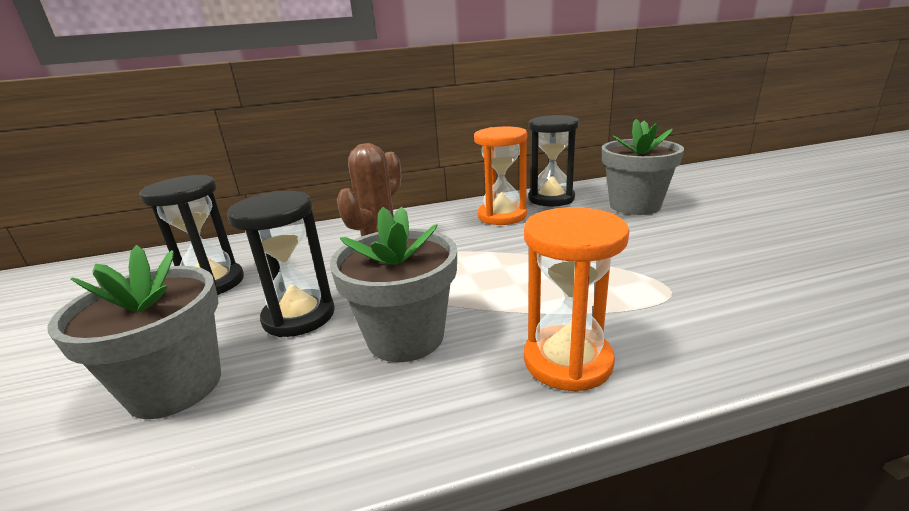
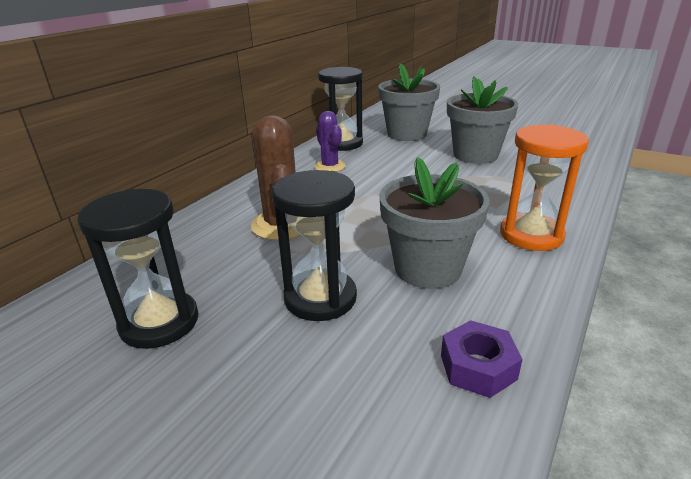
camera: 45 degrees left, 5 degrees up
(175, 386) = (330, 395): grey flower pot -> grey flower pot (475, 155)
(271, 444) = (478, 367): none -> purple nut
(502, 216) = (330, 166): orange hourglass -> purple cactus

